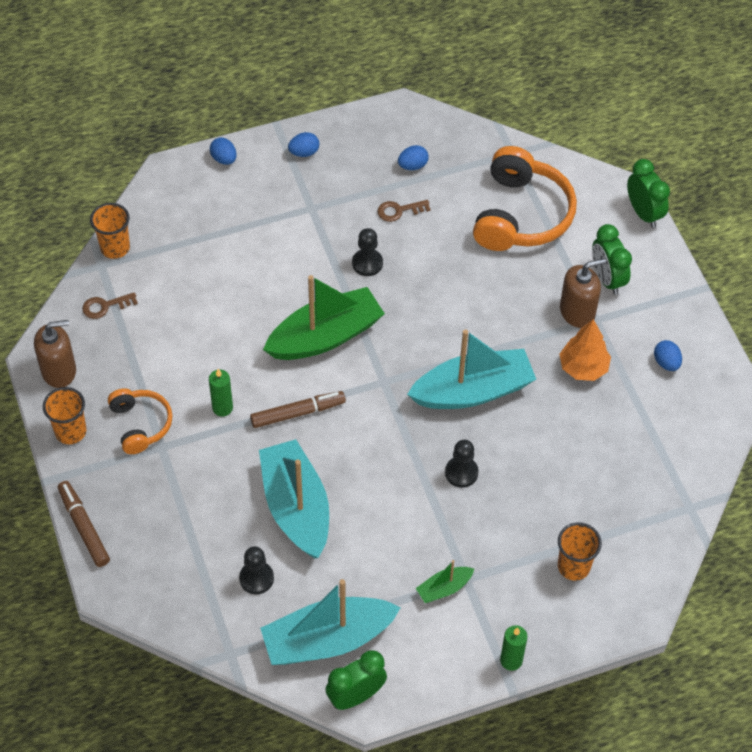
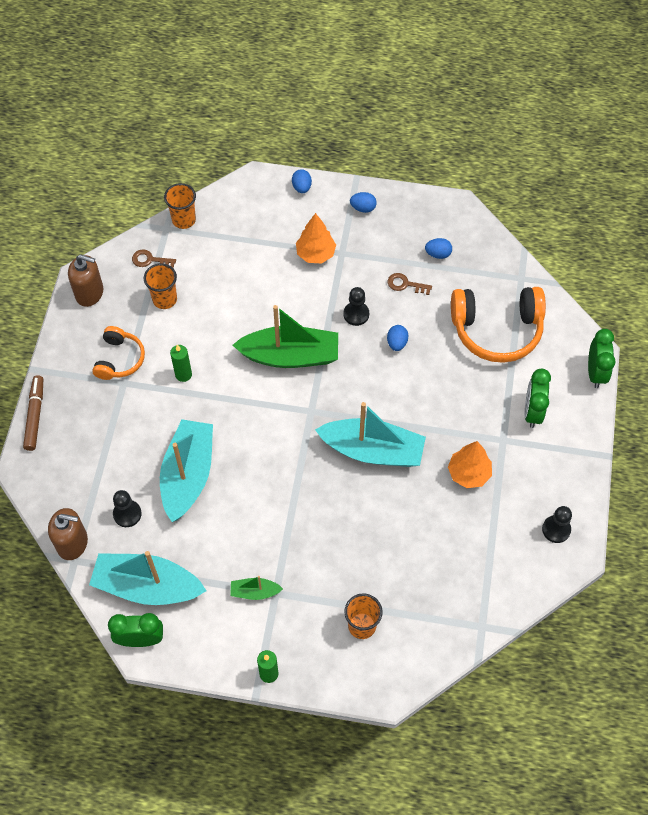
camera: 30 degrees right, 5 degrees up
(70, 432) = (69, 341): orange cup -> orange cup (164, 299)
(284, 221) = (315, 254): none -> orange tree
(298, 413) = (234, 404): brown marker -> none
(461, 473) = (324, 509): black pawn -> black pawn (556, 529)
(521, 215) = (497, 330): orange headphones -> orange headphones turned 45 degrees clockwise
(577, 312) = (492, 427): brown soap dispenser -> brown soap dispenser (72, 543)
(666, 363) = (537, 501): blue egg -> blue egg (397, 343)

